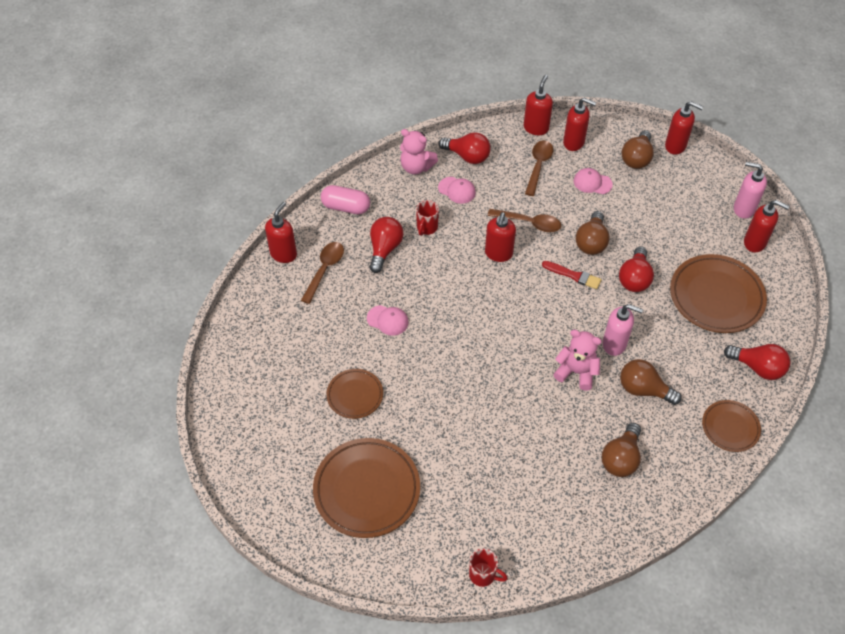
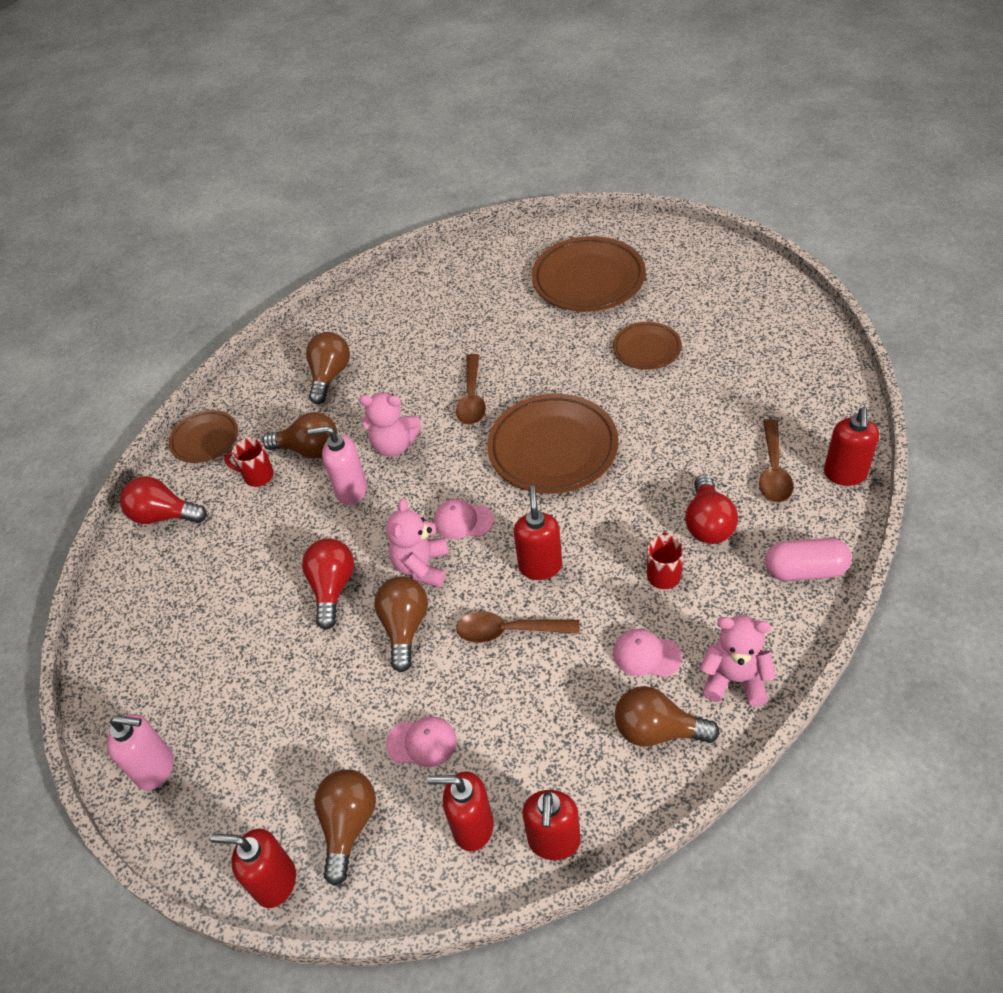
camera: 170 degrees right, 5 degrees down
(388, 320) = (652, 434): pink cap -> pink cap (463, 521)
(467, 156) = (657, 730): red light bulb -> brown light bulb
(483, 575) = (449, 255): red mug -> red mug (257, 476)
(538, 166) = (524, 749): brown spoon -> brown spoon (472, 398)
(573, 275) = (422, 566): red brush -> pink teddy bear
(716, 297) = (212, 595): brown plate -> brown plate (553, 448)
(755, 242) = (144, 705): red soap dispenser -> none

